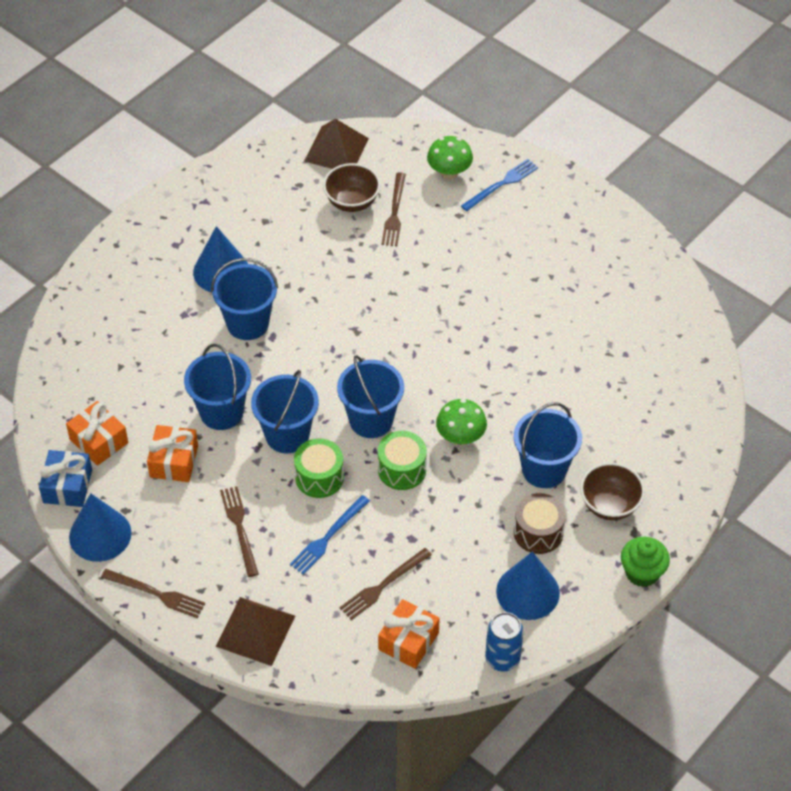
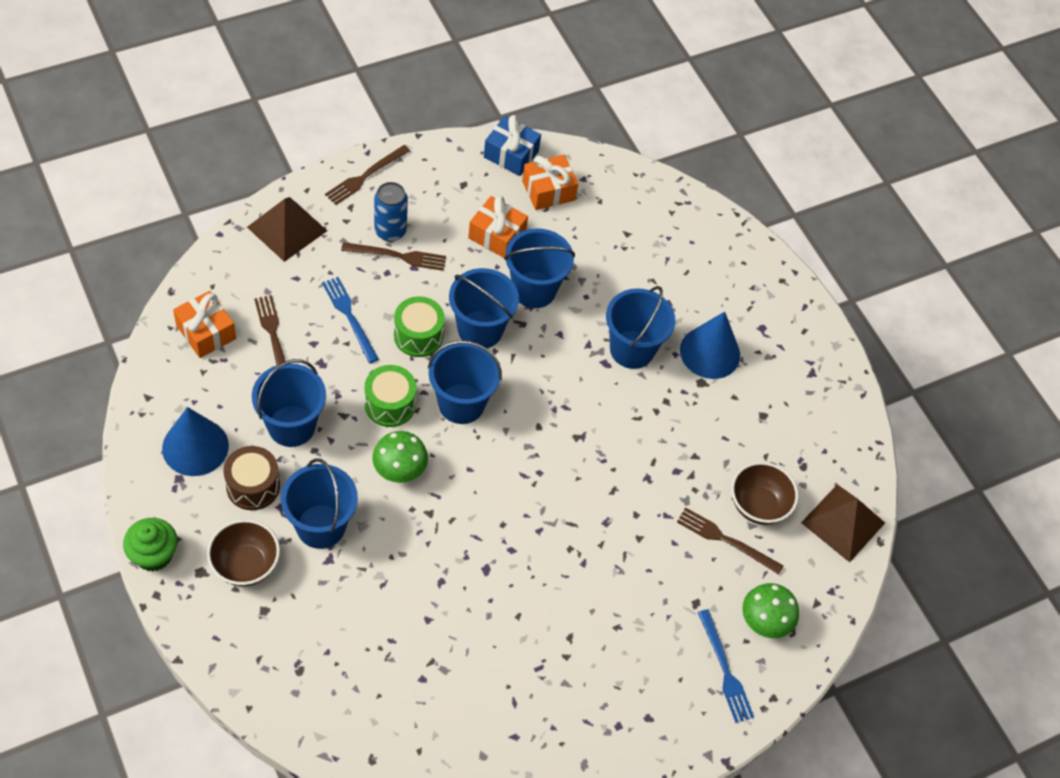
camera: 105 degrees right, 5 degrees up
(100, 535) = (447, 159): blue cone -> none
(465, 531) = (291, 426): none -> blue bucket
(502, 658) = (142, 395): blue can -> blue can (390, 231)

